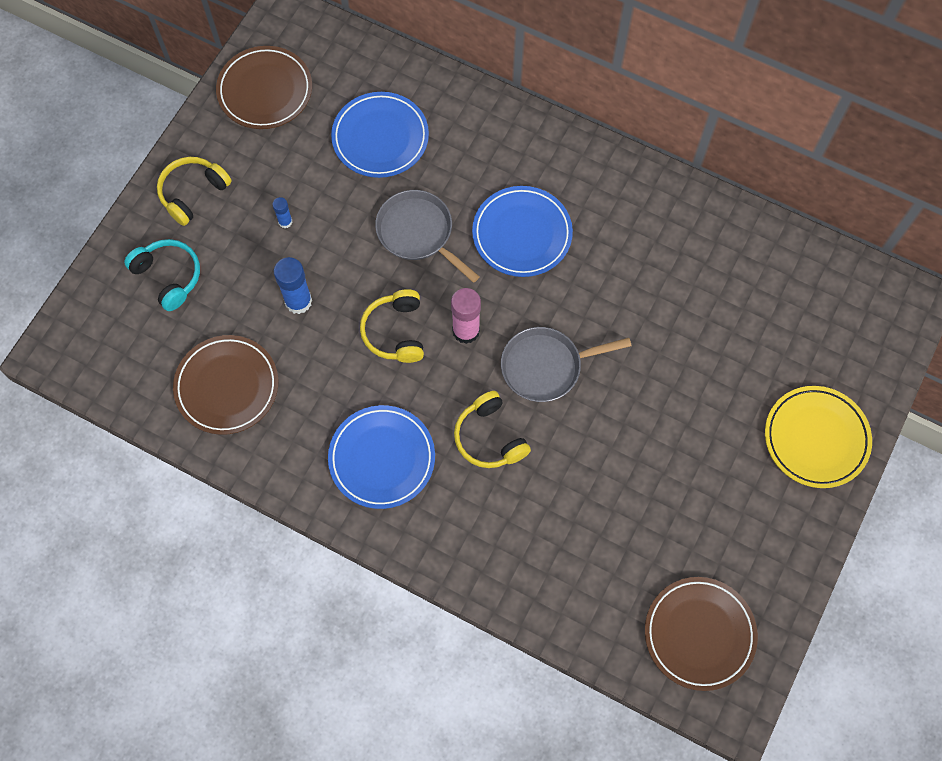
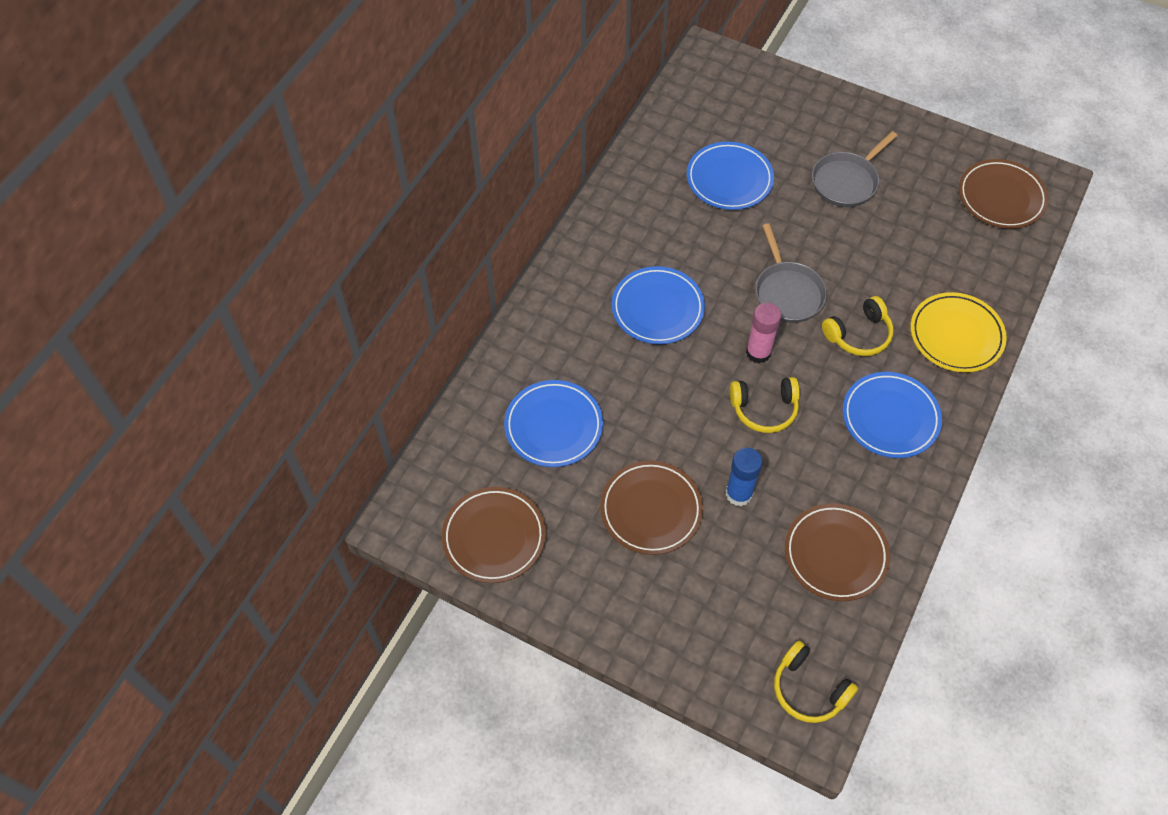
camera: 90 degrees left, 10 degrees down
(169, 276) = (719, 619): turquoise headphones -> none
(193, 193) = (619, 602): yellow headphones -> yellow headphones (808, 689)
(285, 222) = (651, 510): blue glue stick -> brown plate
(418, 233) = (659, 391): grey pan -> grey pan (846, 181)
(707, 315) = (729, 179): none -> blue plate
(816, 438) = (830, 117): yellow plate -> yellow plate (956, 335)

